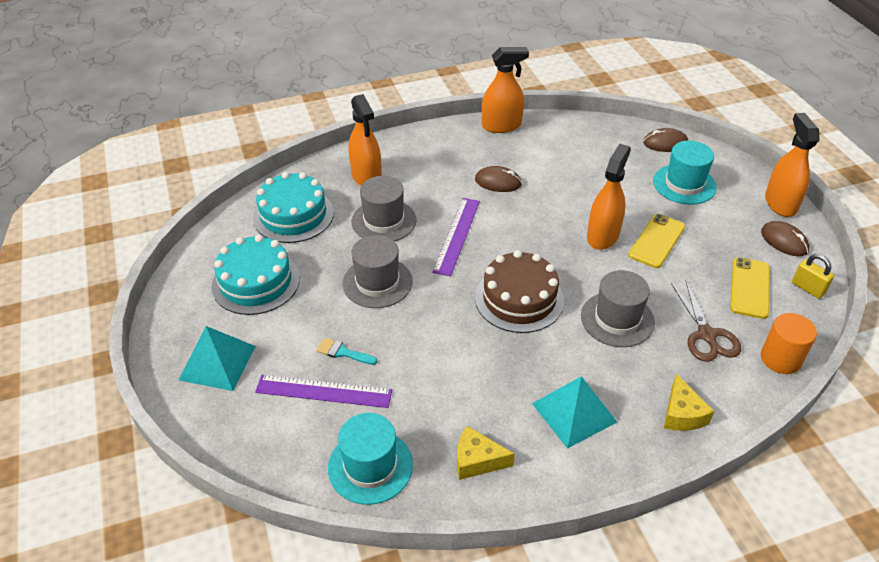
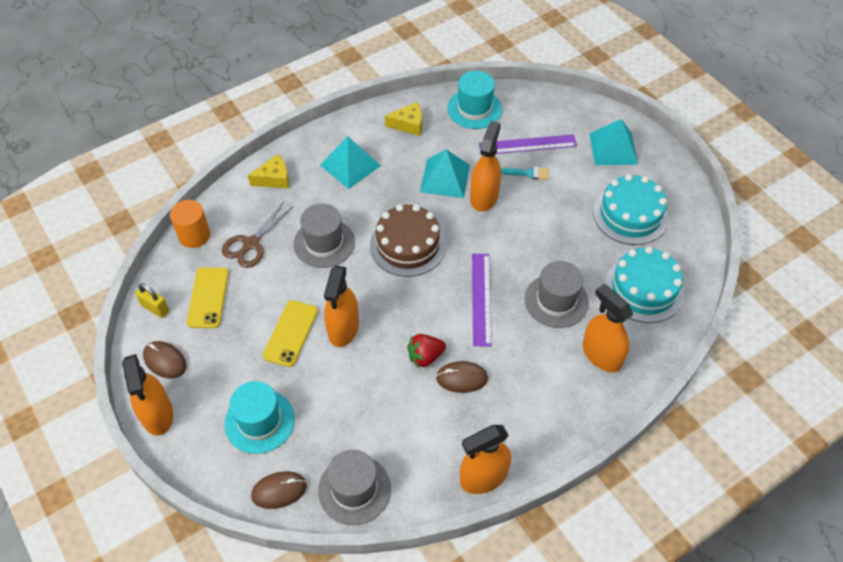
camera: 165 degrees right, 10 degrees up
(377, 282) = (531, 235): grey hat -> grey hat (354, 489)
(411, 334) = (484, 197): none -> orange spray bottle
(451, 368) = (445, 178): none -> turquoise pyramid
(526, 202) = (425, 356): none -> red strawberry
(682, 414) = (274, 179): yellow cheese -> yellow cheese turned 90 degrees clockwise
(706, 335) = (251, 244): brown scissors -> brown scissors turned 120 degrees counterclockwise

